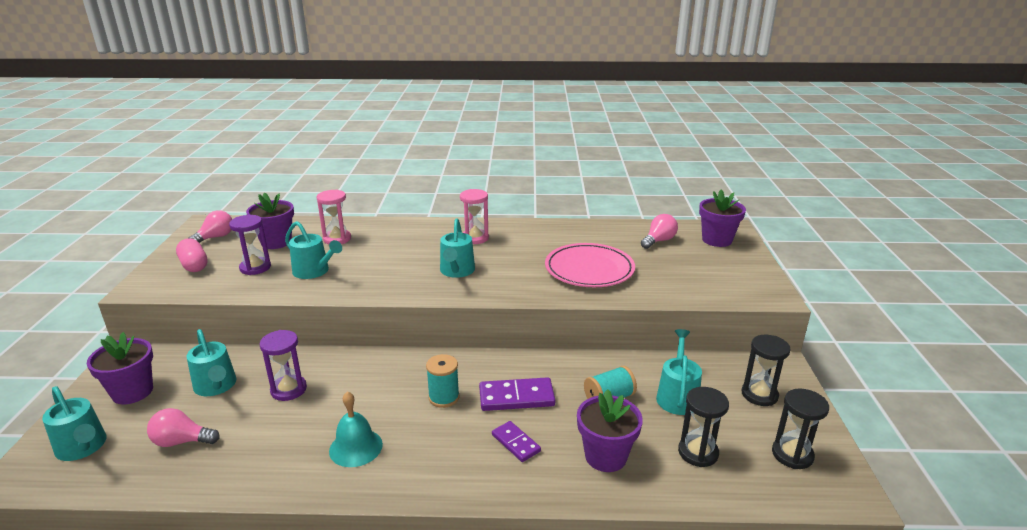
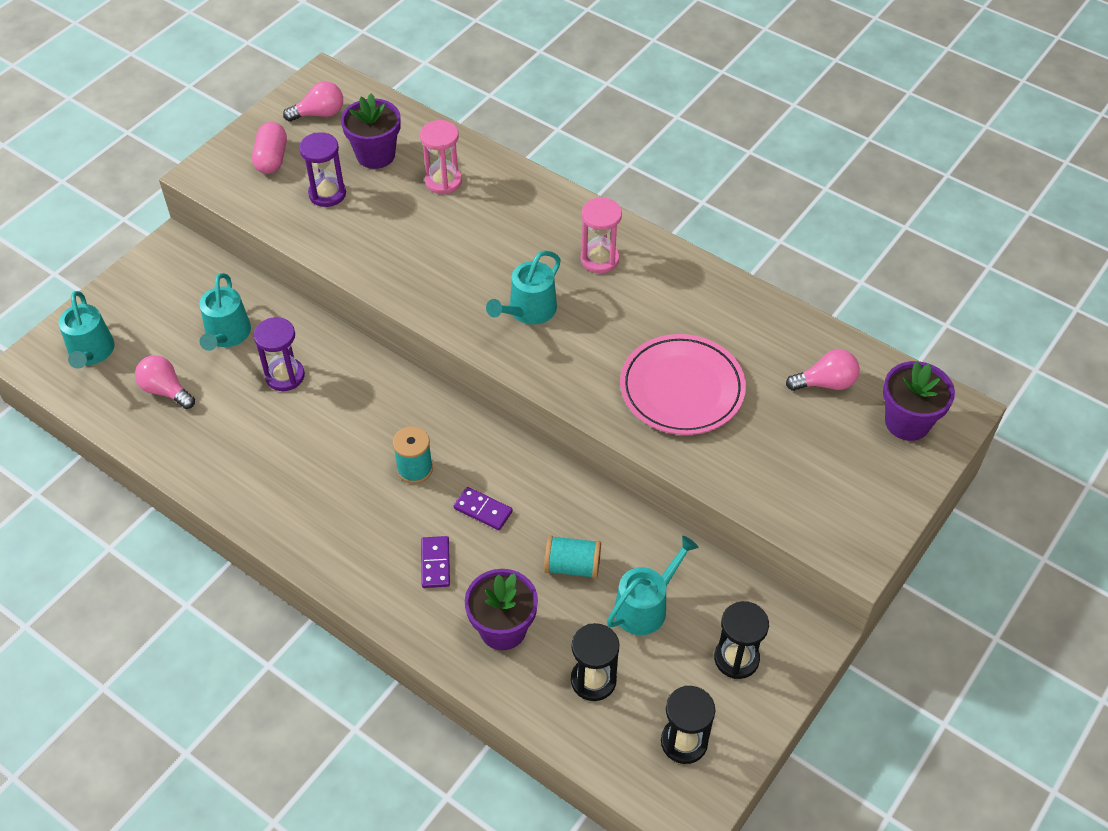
camera: 35 degrees right, 25 degrees up
(132, 392) = (156, 302): purple flower pot -> none
(314, 271) = (380, 231): turquoise watering can -> none
(356, 447) = (297, 482): turquoise bell -> none
(516, 397) = (483, 510): purple domino -> purple domino, size x0.62

